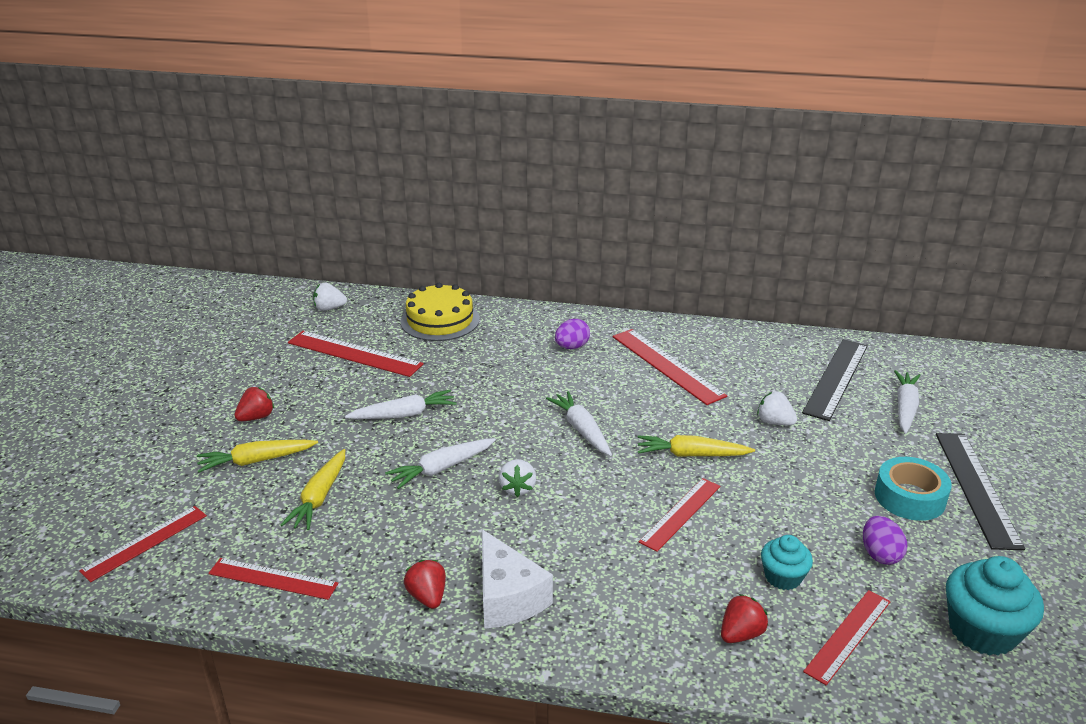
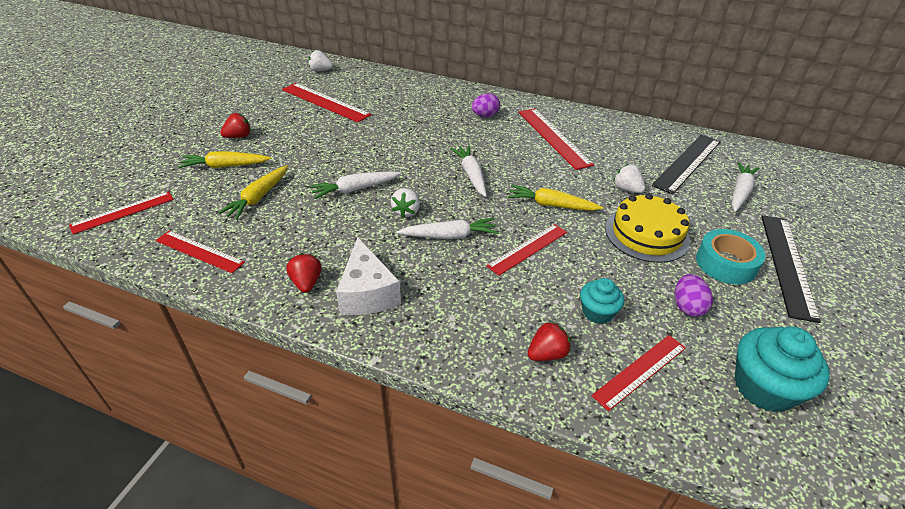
camera: 10 degrees right, 10 degrees up
(404, 414) = (343, 148): white carrot -> white carrot (449, 236)
(440, 320) = (395, 87): yellow cake -> yellow cake (646, 234)

